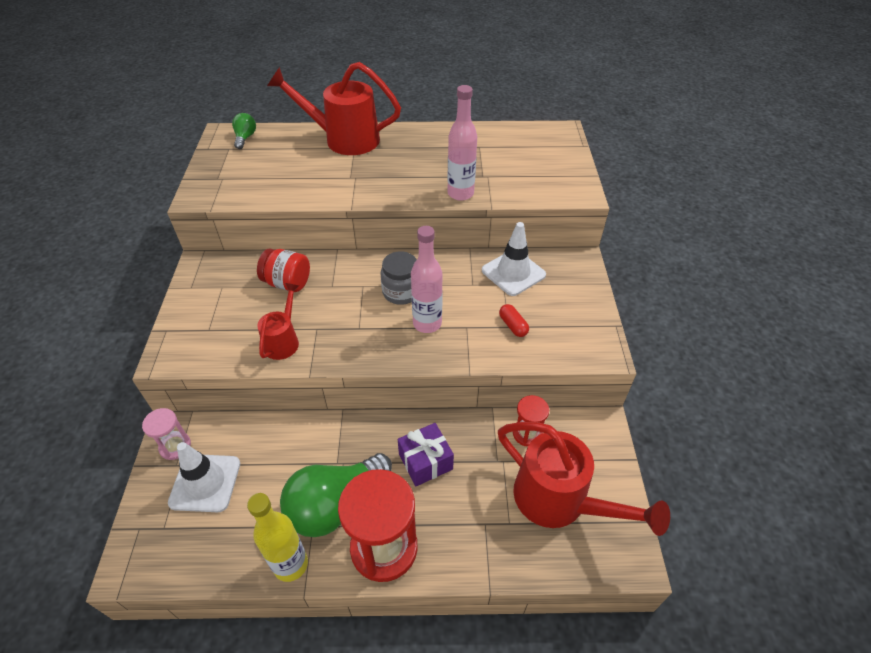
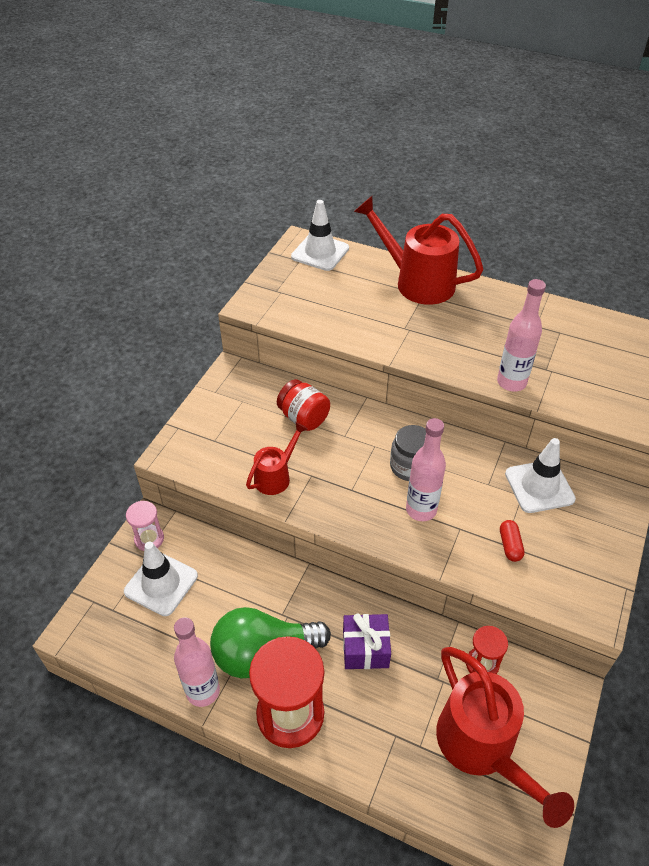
camera: 25 degrees right, 0 degrees up
(245, 138) = (320, 252): green light bulb -> white traffic cone
(290, 564) = (203, 691): yellow bottle -> pink bottle

